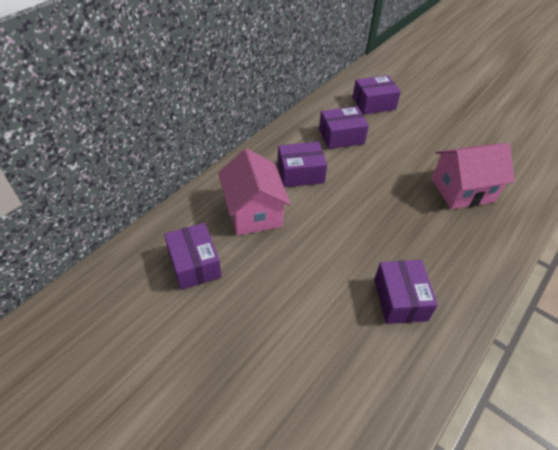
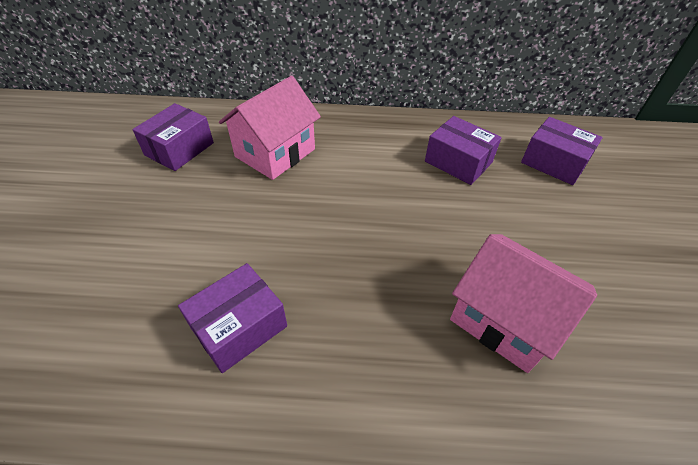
camera: 55 degrees right, 0 degrees up
(300, 173) = (362, 158): purple box -> none

